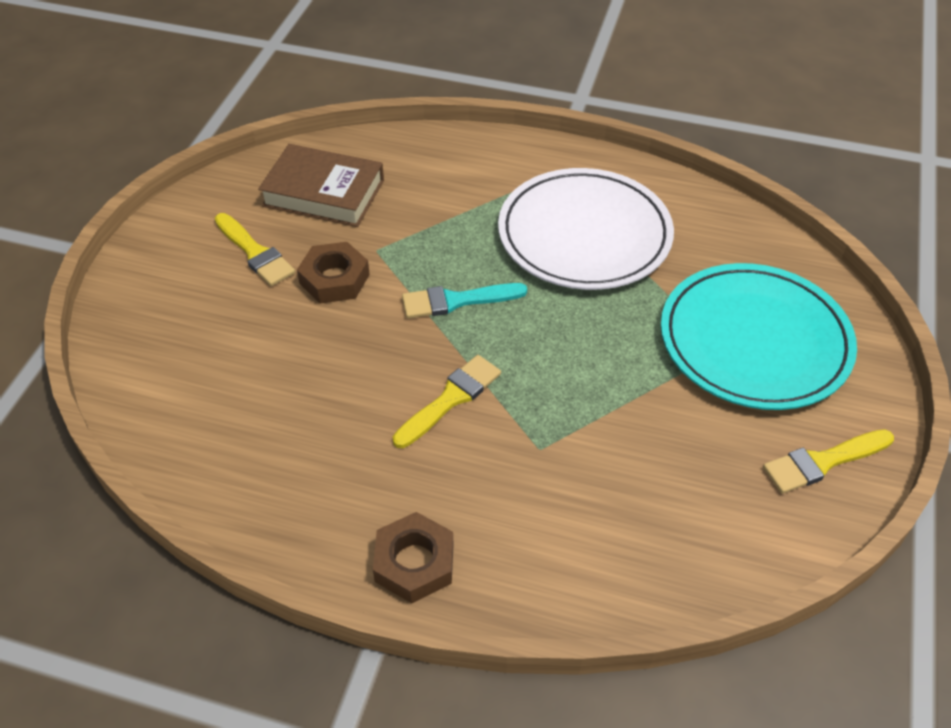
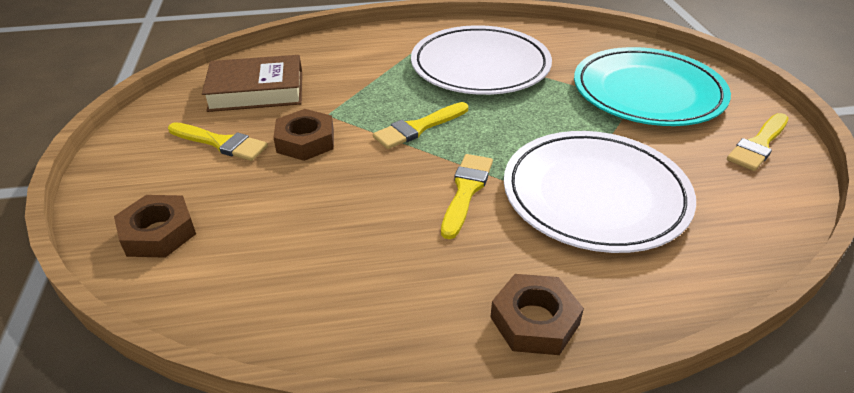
camera: 25 degrees left, 10 degrees down
(153, 340) = (158, 233): none -> brown nut
(456, 301) = (418, 128): turquoise brush -> yellow brush
(577, 454) = (595, 195): none -> white plate

